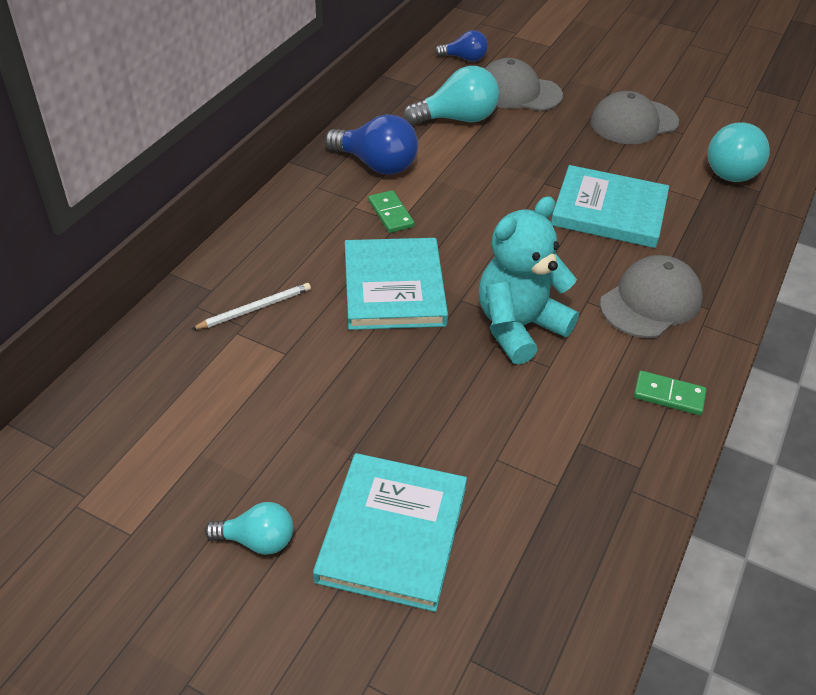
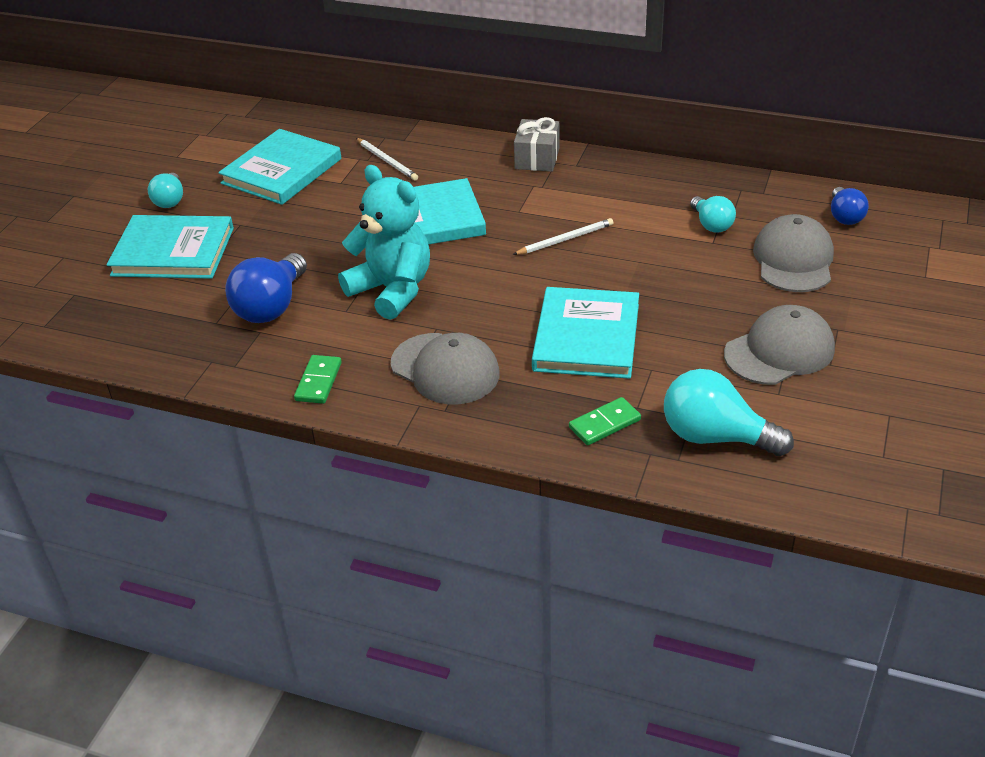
camera: 85 degrees right, 5 degrees down
(233, 409) = (282, 171): none -> turquoise book
(303, 197) = (537, 158): none -> grey gift
(376, 165) = (603, 188): blue light bulb -> blue light bulb (271, 306)
(390, 214) = (529, 205): green domino -> green domino (604, 424)
(457, 119) = (711, 224): turquoise light bulb -> turquoise light bulb, size x0.60
(457, 200) = (565, 239): none -> white pencil
(634, 122) = (779, 351): grey cap -> grey cap turned 90 degrees clockwise

